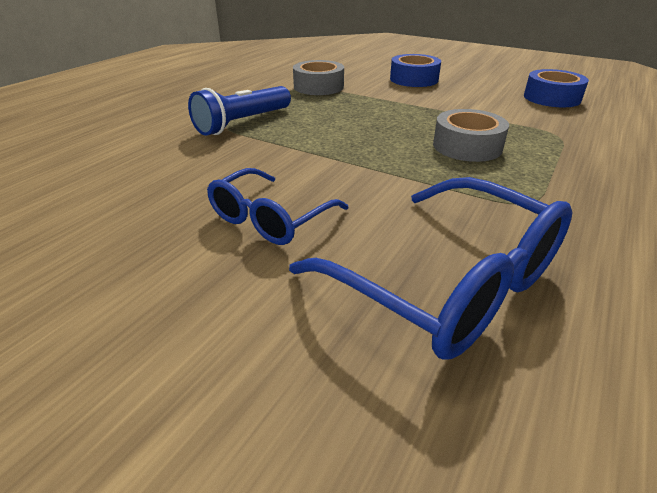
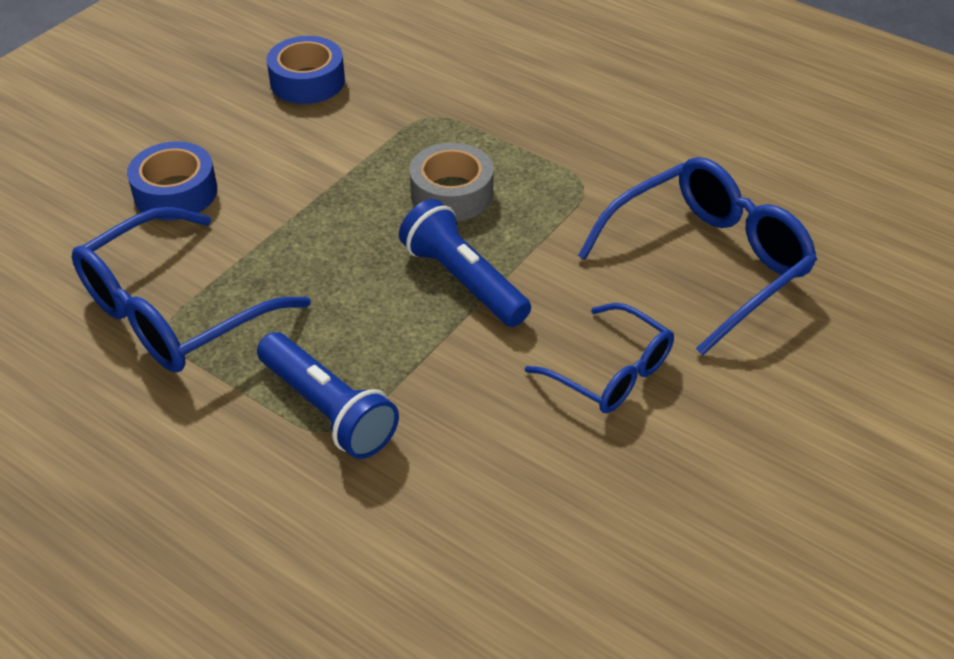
camera: 85 degrees left, 10 degrees up
(318, 87) = (173, 312): grey tape -> blue glasses
(368, 154) = (463, 281): none -> blue flashlight

